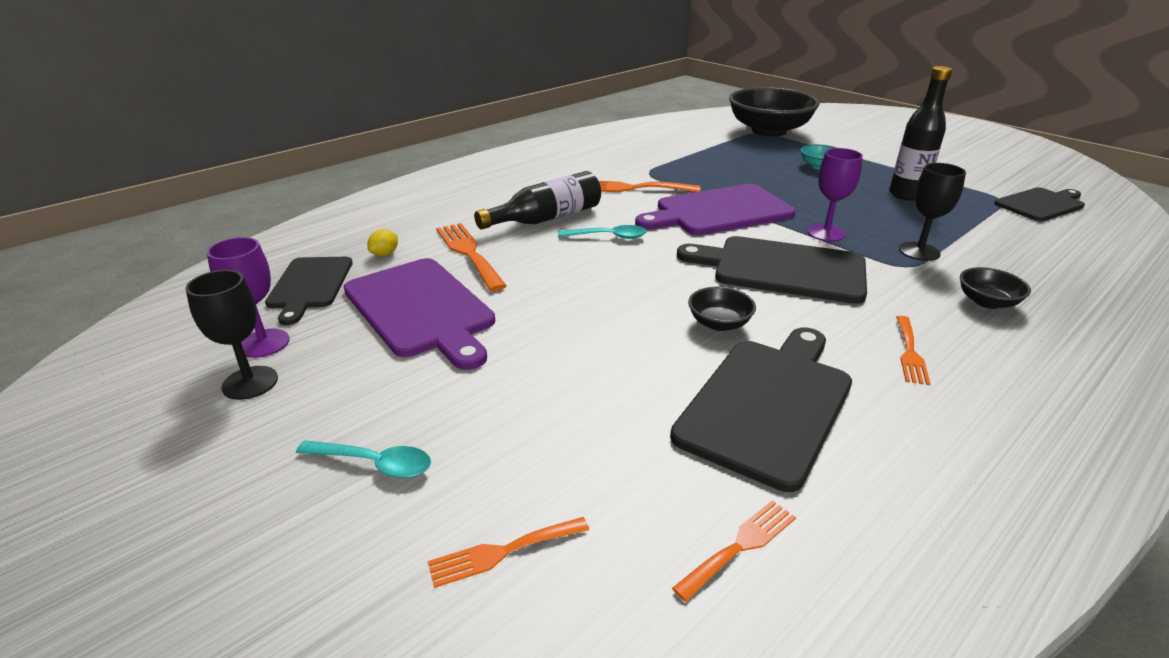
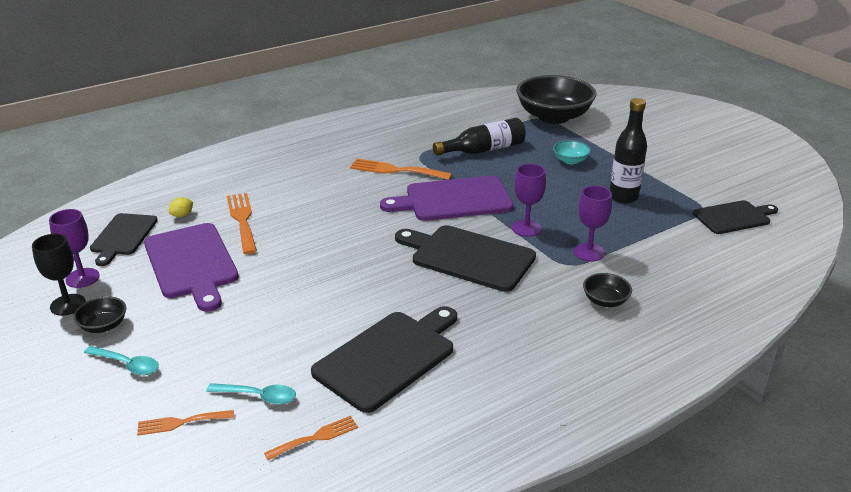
camera: 10 degrees right, 0 degrees up
(546, 218) = (314, 194): black bottle -> black bottle (484, 150)
(608, 237) = (353, 215): turquoise spoon -> turquoise spoon (258, 396)
(719, 323) = (392, 296): black bowl -> black bowl (103, 326)
(910, 353) = (513, 333): orange fork -> none
(919, 251) = (589, 252): black goblet -> purple goblet

